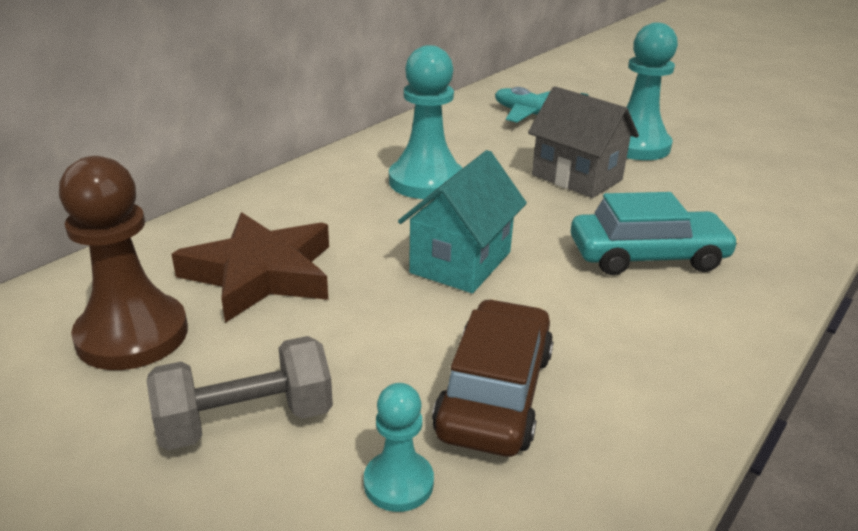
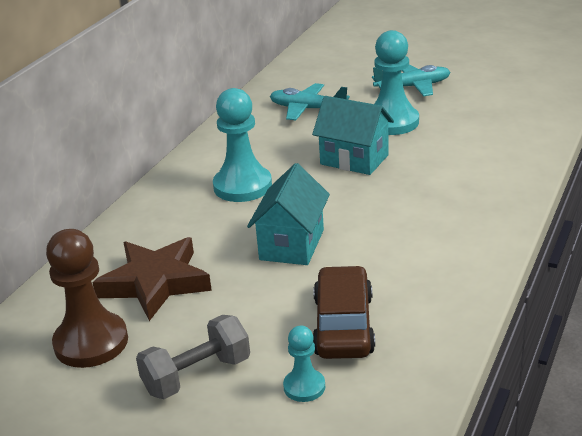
camera: 10 degrees left, 0 degrees up
(576, 177) = (354, 160): grey house -> turquoise house
(647, 256) = (418, 213): turquoise car -> none
(670, 115) = (413, 87): none -> turquoise plane

